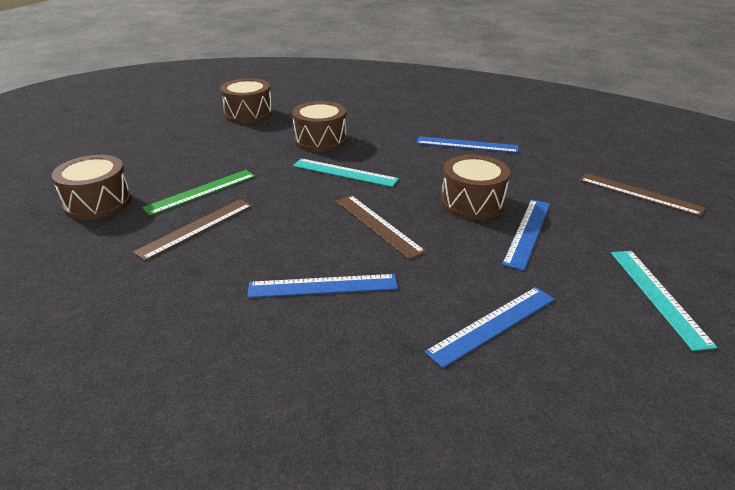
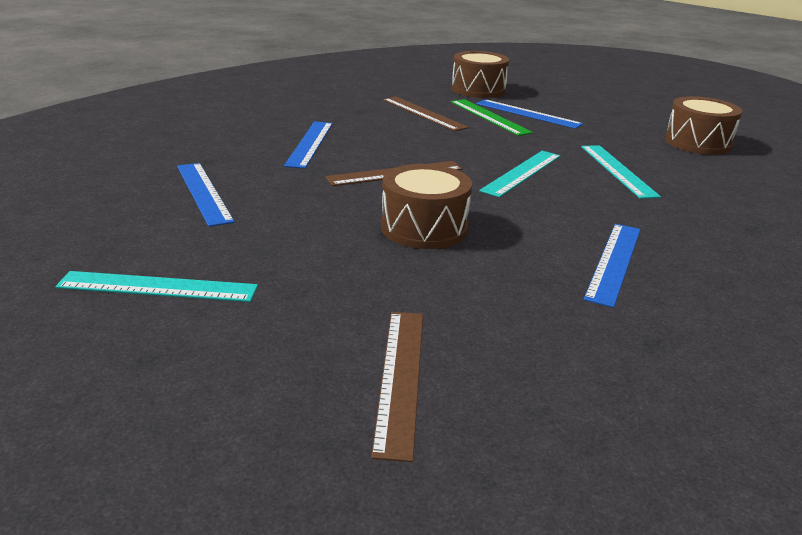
camera: 100 degrees right, 5 degrees down
(320, 140) = (618, 170): brown drum -> turquoise ruler
(527, 232) = (337, 245): blue ruler -> blue ruler (528, 114)
(639, 194) = (400, 377): brown ruler -> brown ruler turned 45 degrees counterclockwise

